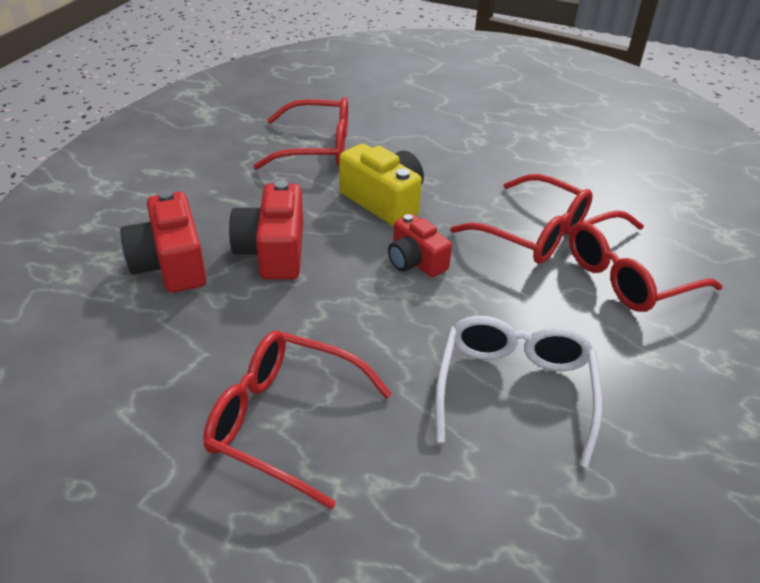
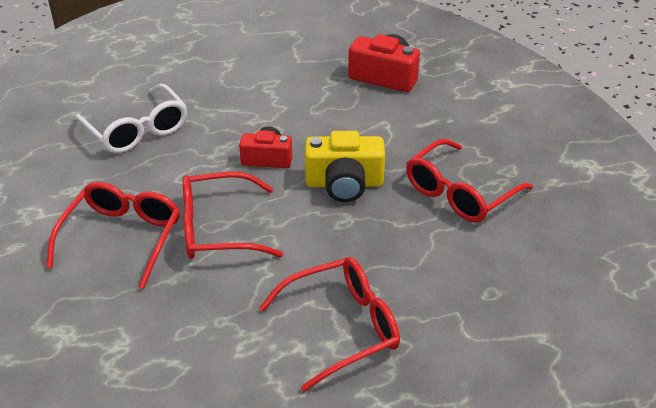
camera: 135 degrees right, 0 degrees up
(273, 251) = (350, 113): red camera -> none
(285, 421) = (226, 63): red glasses -> red glasses (342, 327)

